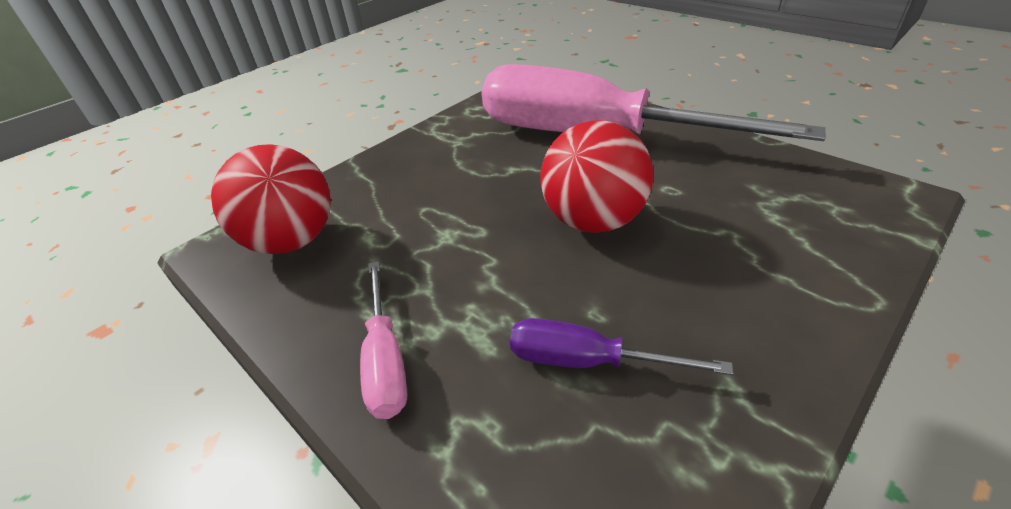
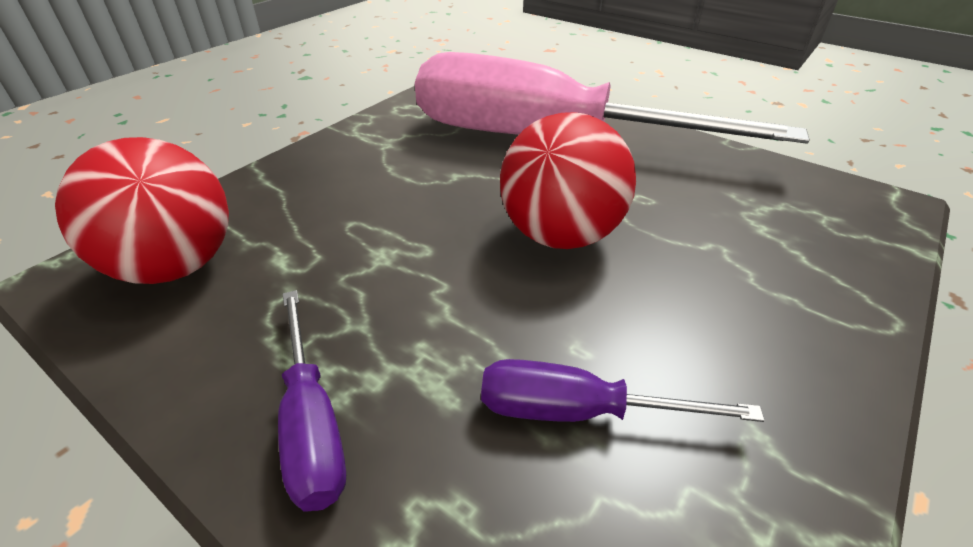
camera: 10 degrees left, 0 degrees up
(386, 359) = (312, 422): pink screwdriver -> purple screwdriver

